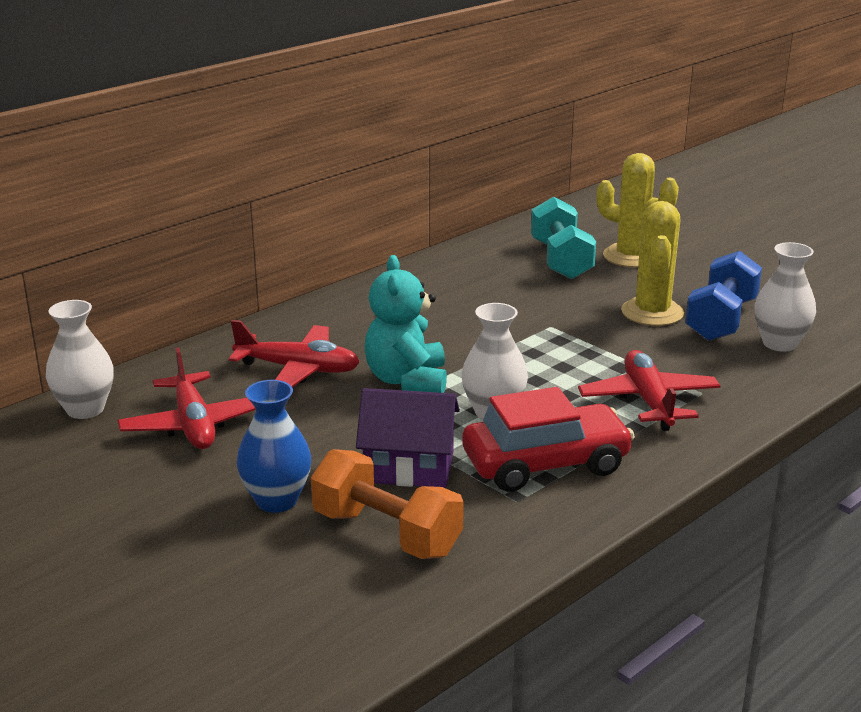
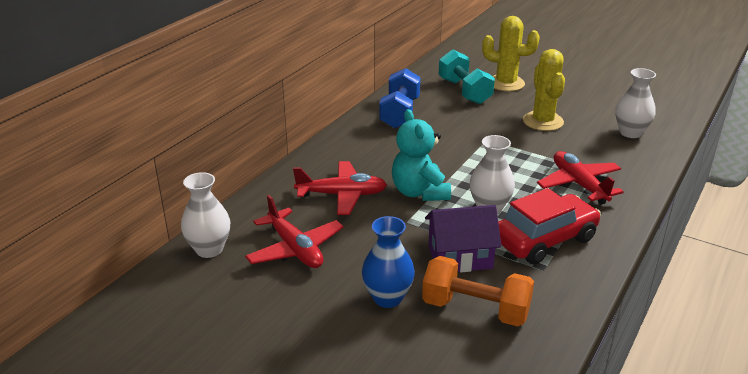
camera: 15 degrees left, 5 degrees up
(721, 320) = (586, 121): blue dumbbell -> blue dumbbell (400, 113)

